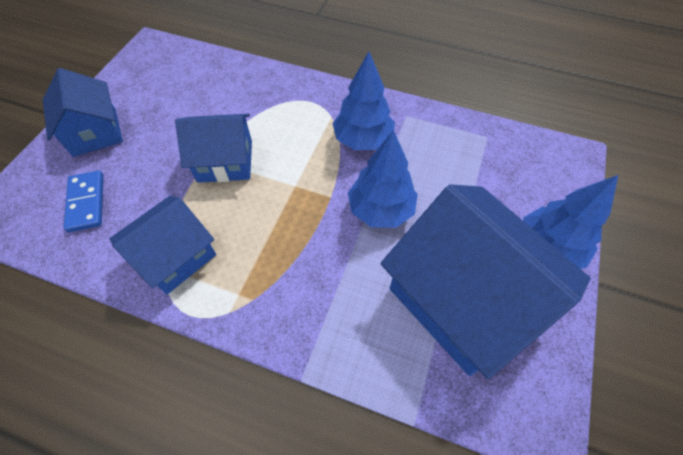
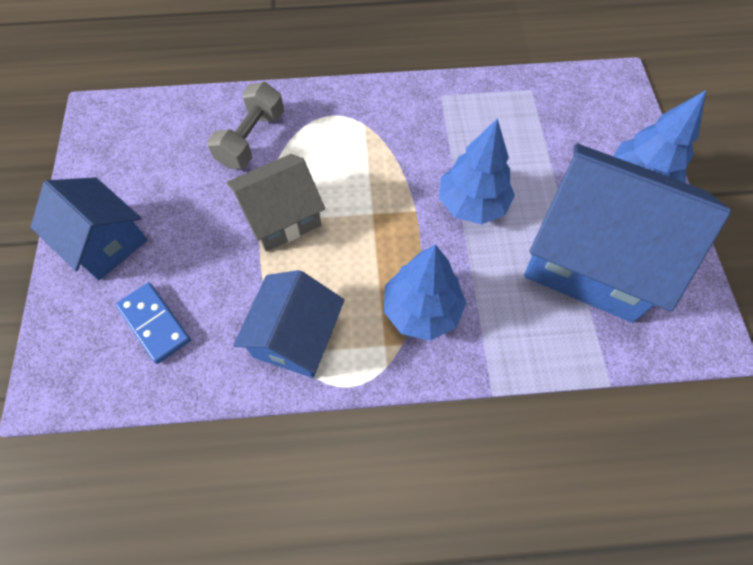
camera: 25 degrees left, 5 degrees up
(225, 161) = (281, 216): blue house -> grey house
(240, 98) = (251, 139): none -> grey dumbbell
(363, 140) = (412, 138): blue tree -> blue tree (422, 310)

